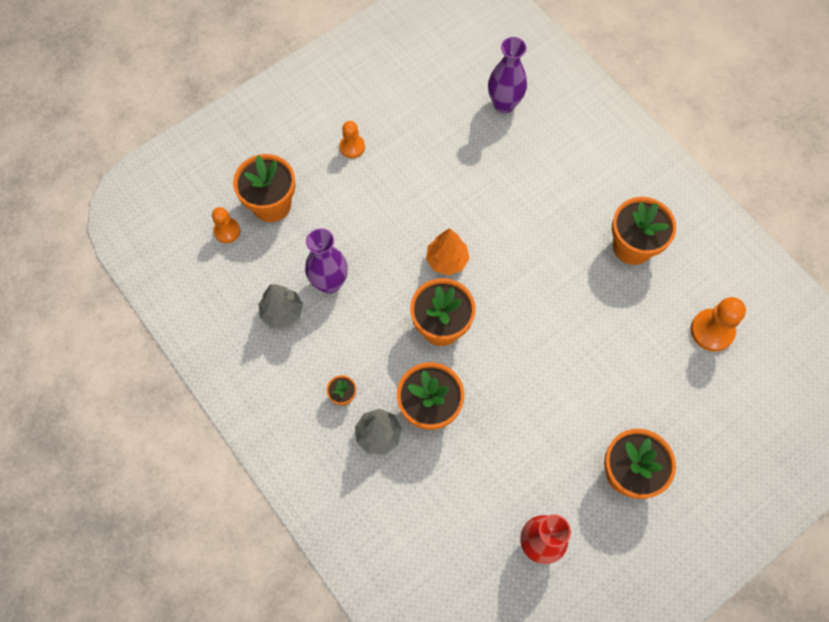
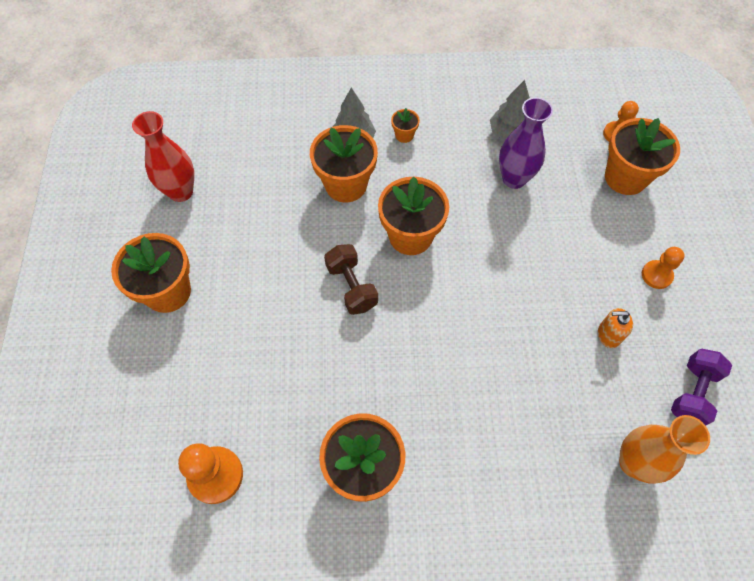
camera: 125 degrees right, 5 degrees down
(424, 155) = (608, 335): none -> orange soap dispenser
(431, 92) = (692, 393): none -> purple dumbbell
(447, 260) = (473, 281): orange tree -> none
(504, 104) = (633, 463): purple vase -> orange vase
(516, 340) = (351, 286): none -> brown dumbbell

